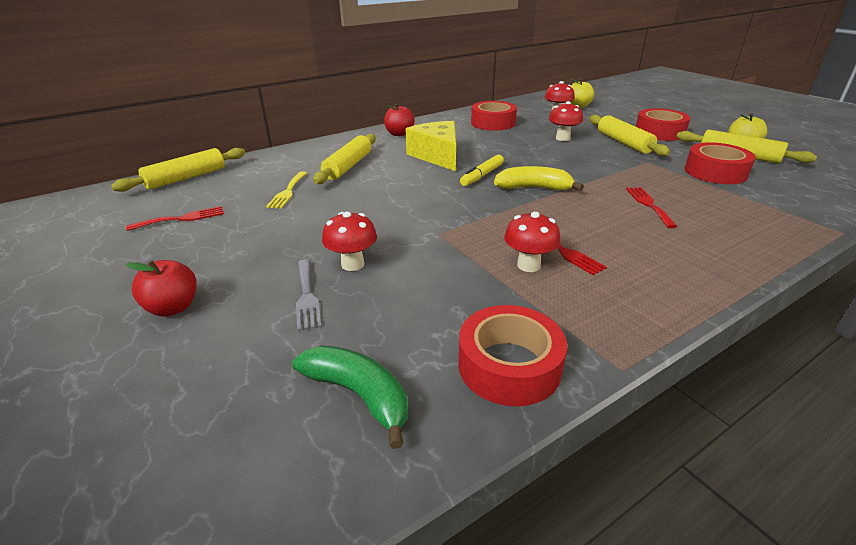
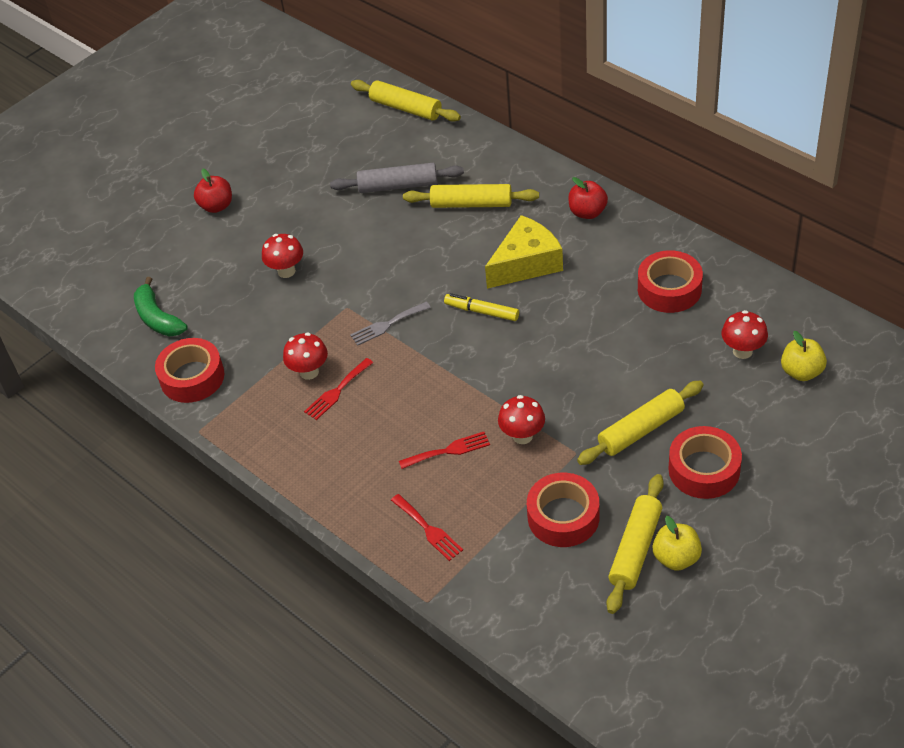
camera: 80 degrees right, 15 degrees up
(182, 219) = (329, 147): red fork -> red fork (428, 529)
(288, 192) = (398, 186): yellow fork -> grey rolling pin
(306, 296) = (241, 262): grey fork -> grey fork (387, 325)
(358, 395) = (158, 318): green banana -> green banana turned 120 degrees clockwise
(533, 188) = (461, 357): yellow banana -> none
(562, 138) = (634, 367): red mushroom -> red mushroom (522, 436)

